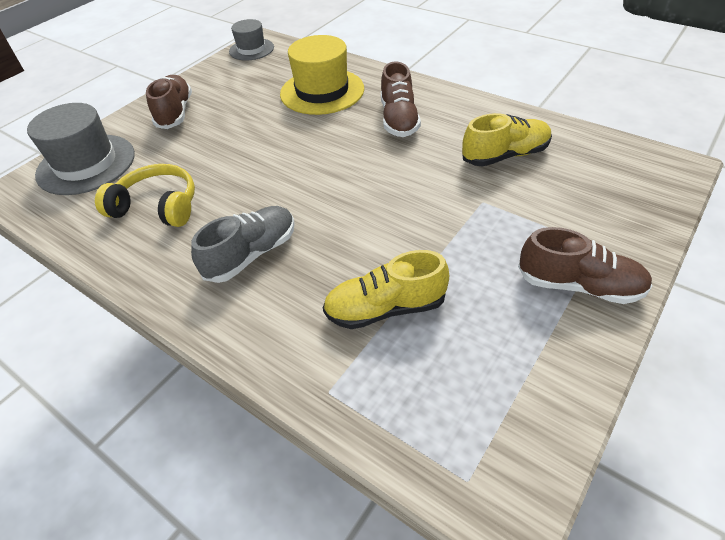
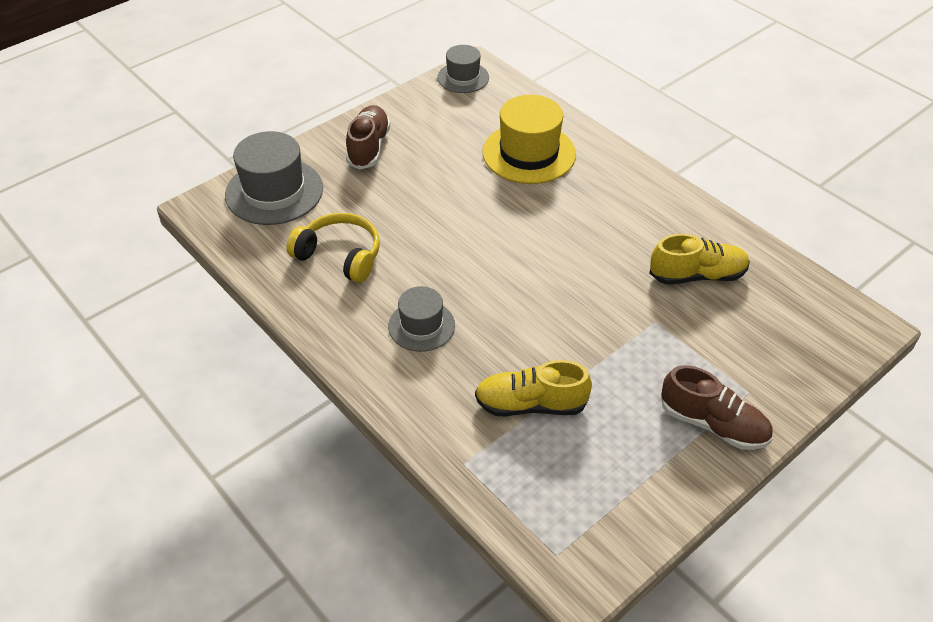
camera: 10 degrees right, 0 degrees up
(251, 254) = (421, 326): grey shoe -> grey hat
(399, 119) = (601, 207): brown shoe -> none

